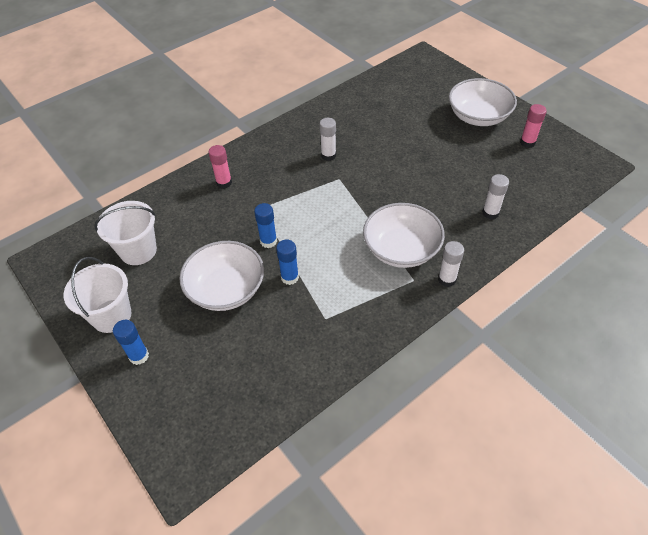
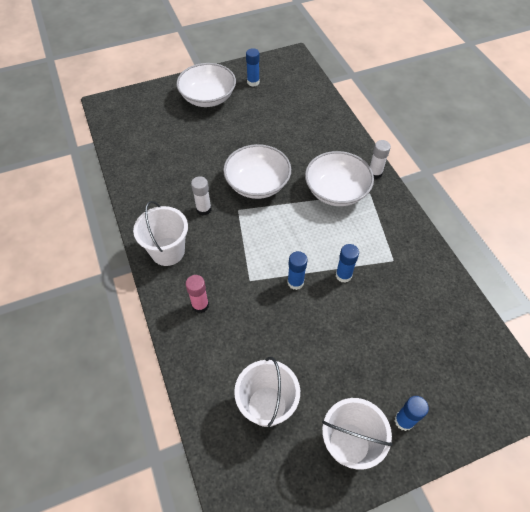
camera: 75 degrees left, 5 degrees up
(226, 289) = (343, 329): white bowl -> white bowl (257, 184)
(272, 147) = (168, 251): none -> white bucket
(490, 213) = (318, 128): white glue stick -> none
(527, 142) = (253, 82): pink glue stick -> blue glue stick

